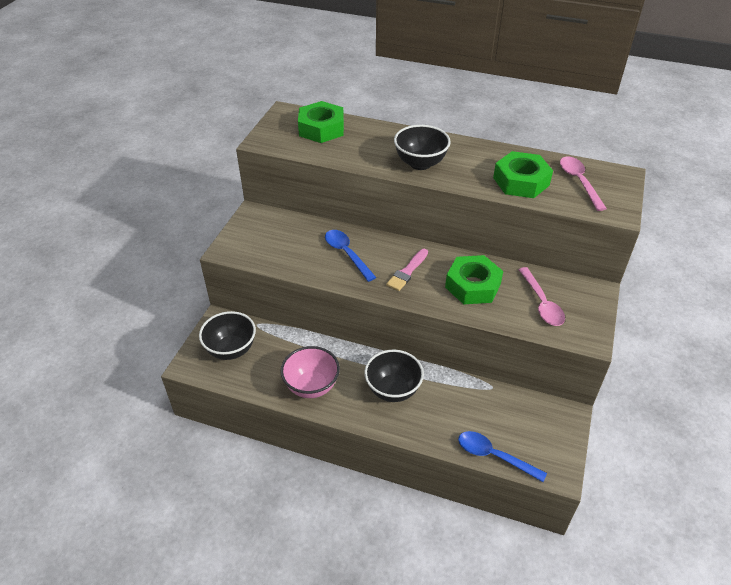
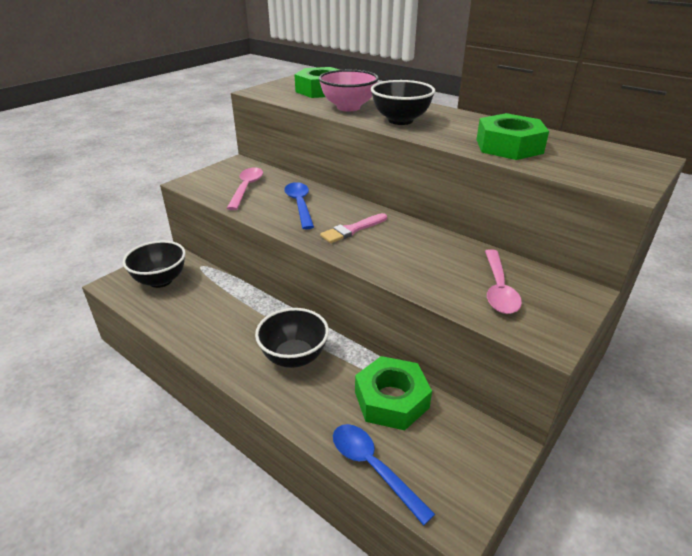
camera: 20 degrees right, 10 degrees down
(311, 386) = (211, 331): pink bowl -> pink bowl (348, 107)
(473, 285) = (420, 255): green nut -> green nut (391, 399)
(579, 182) = (585, 156): pink spoon -> pink spoon (246, 188)

